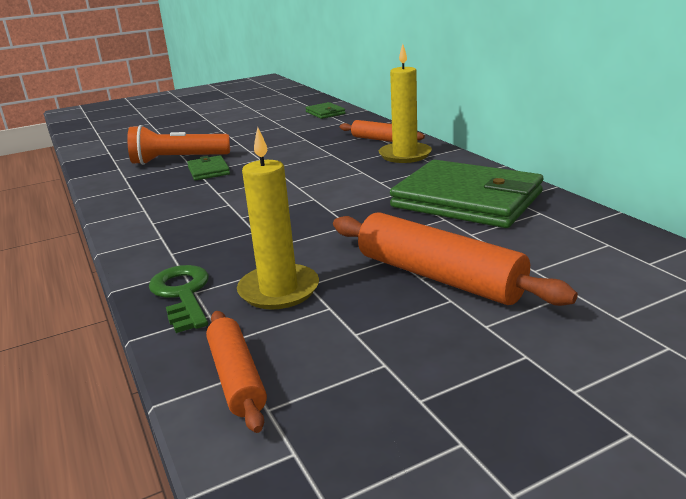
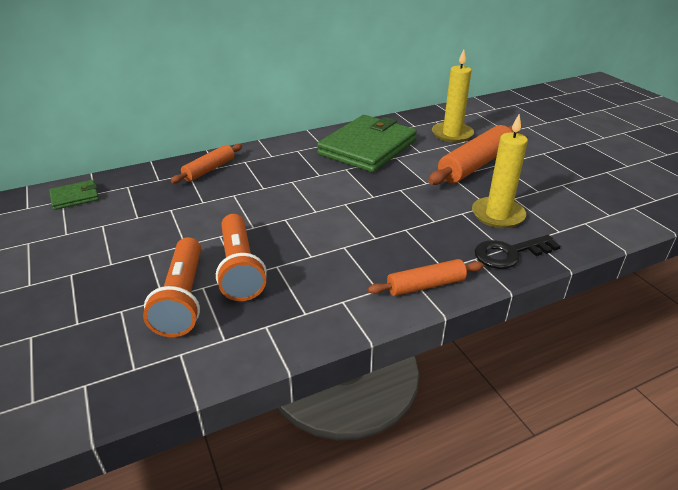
camera: 90 degrees left, 10 degrees up
(182, 294) = (509, 253): green key -> black key
(208, 171) = (240, 268): green wallet -> orange flashlight
(237, 378) = (591, 224): orange rolling pin -> orange rolling pin (425, 285)
(405, 155) = (262, 161): yellow candle -> yellow candle (452, 134)

